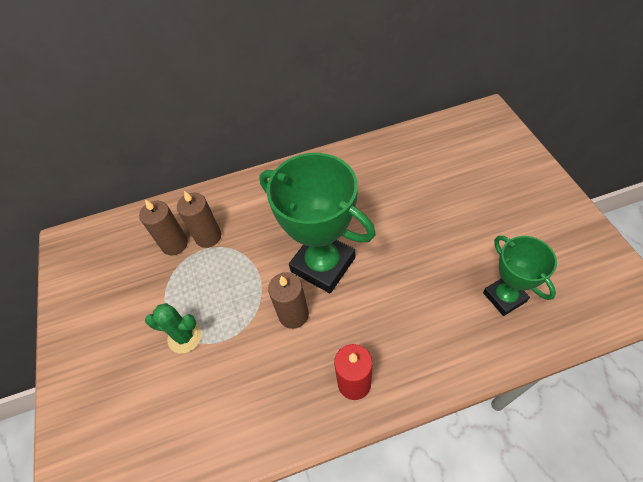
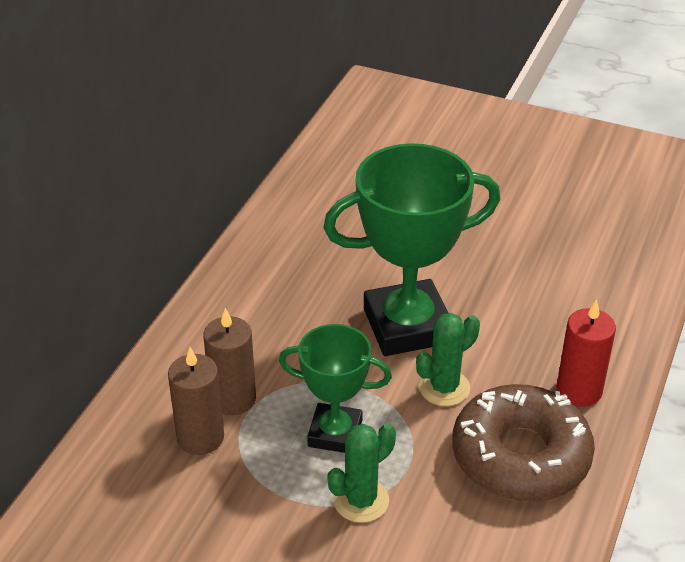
camera: 55 degrees left, 15 degrees down
(275, 389) = (520, 456): none -> brown donut
(293, 314) = (444, 388): brown candle -> green cactus
(504, 297) = (600, 231): green trophy -> green trophy (335, 433)

